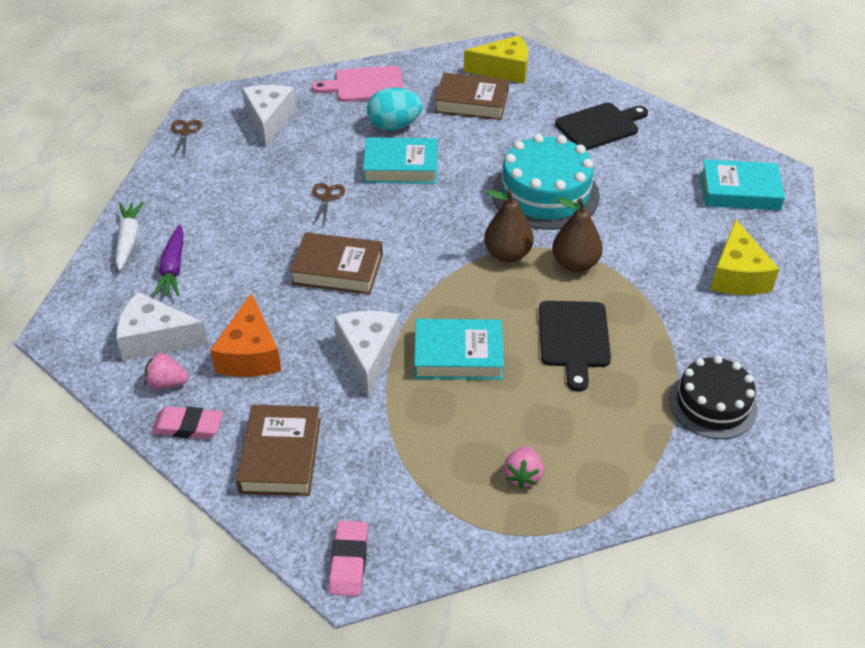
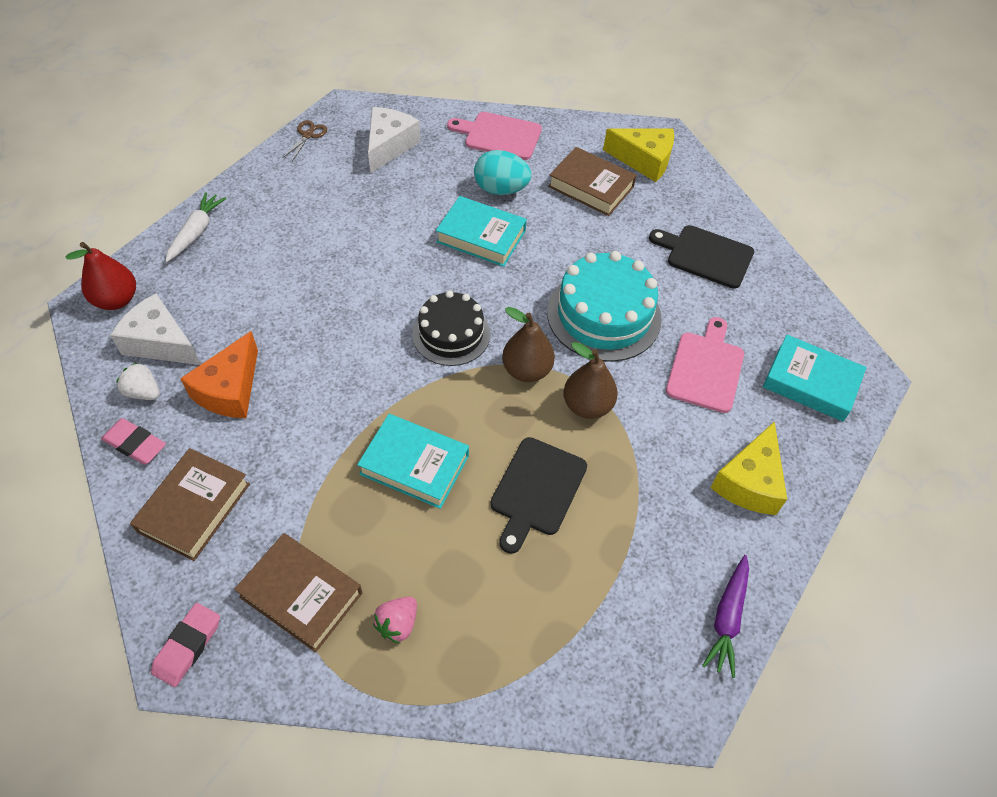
camera: 20 degrees right, 10 degrees up
(87, 318) = (116, 300): none -> red pear
(167, 383) = (143, 392): pink strawberry -> white strawberry
(173, 268) = (216, 274): purple carrot -> purple carrot (727, 618)
(326, 198) = (393, 247): brown scissors -> none
(337, 269) = (358, 328): brown book -> brown book (301, 595)
(368, 354) = (332, 431): white cheese -> none
(600, 126) = (705, 255): black cutting board -> black cutting board turned 150 degrees counterclockwise
(652, 207) = (706, 368): none -> pink cutting board
(712, 404) = (633, 623): black cake -> black cake (451, 334)

